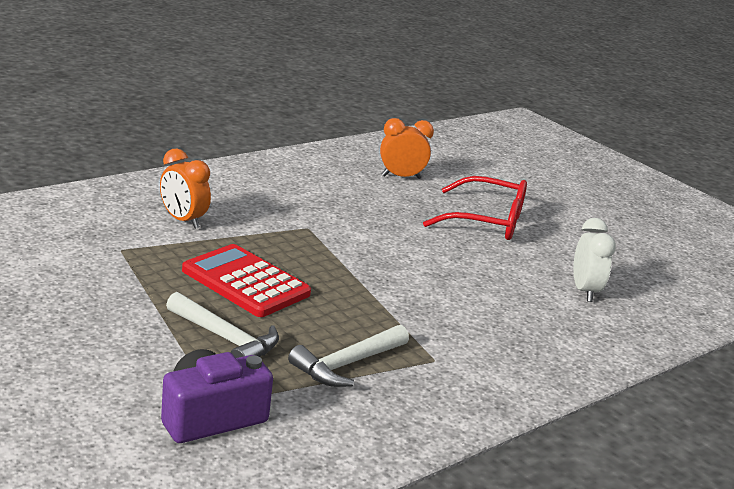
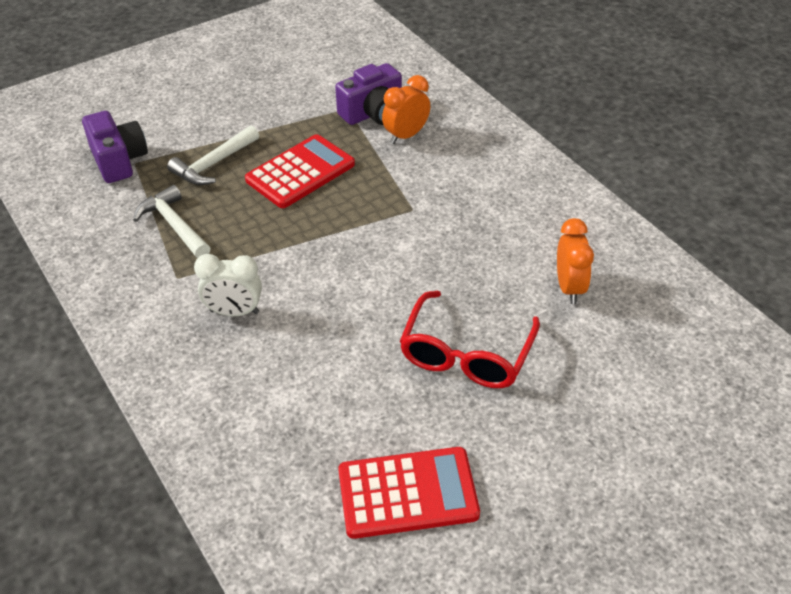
camera: 100 degrees right, 20 degrees up
(134, 235) = (373, 113): none -> purple camera
(584, 291) = (304, 418): white clock -> white clock (234, 312)
(629, 254) = (408, 493): none -> red calculator

